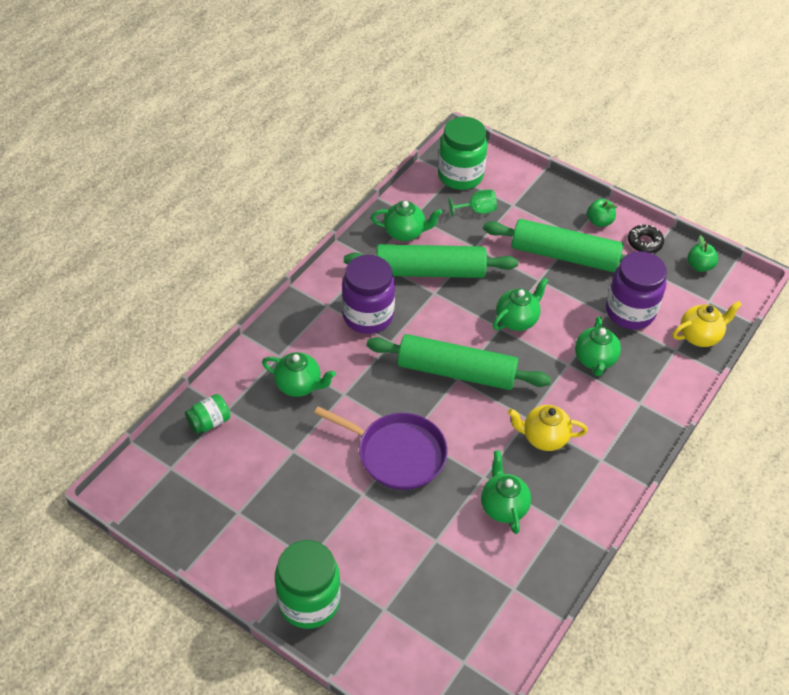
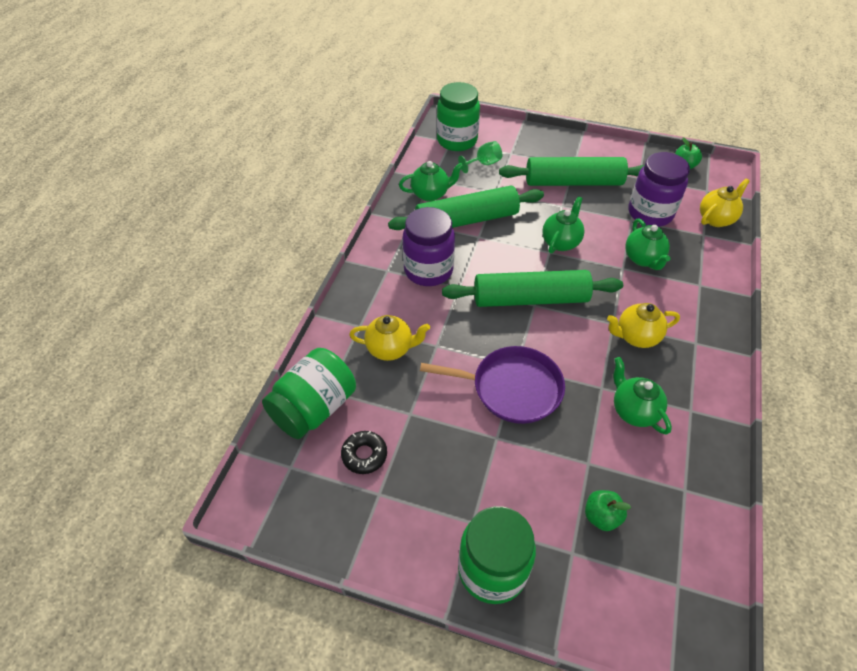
camera: 15 degrees left, 0 degrees up
(209, 422) = (314, 408): green jar -> green jar, size x1.92
(299, 385) = (390, 349): green teapot -> yellow teapot
(599, 221) = (587, 150): green apple -> green apple (601, 516)
(644, 243) = (631, 158): black donut -> black donut (364, 455)

